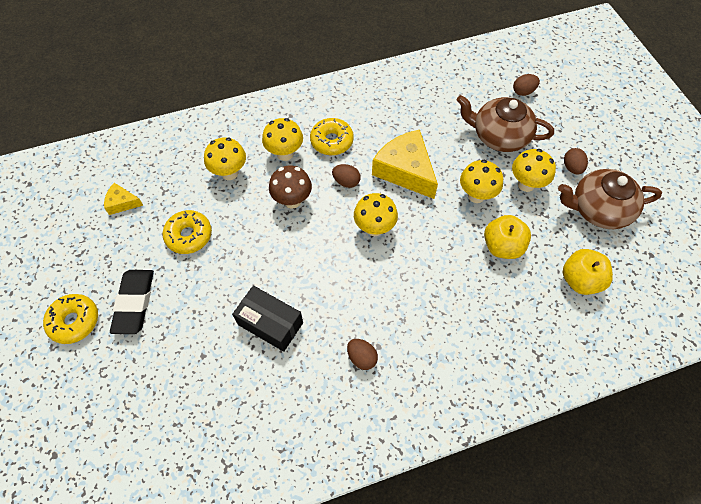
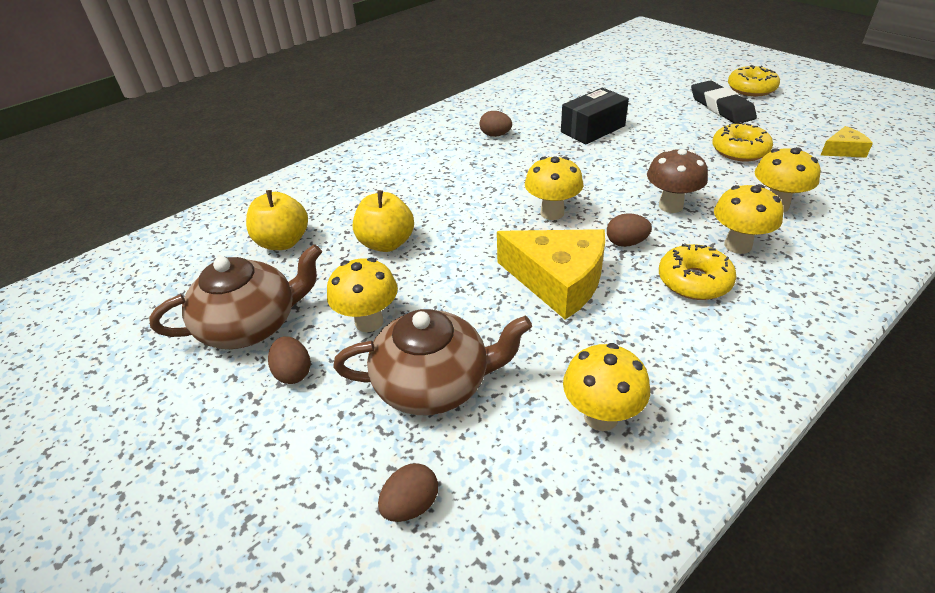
camera: 160 degrees right, 20 degrees down
(270, 323) = (593, 129): black box -> black box turned 45 degrees counterclockwise
(476, 195) = (440, 284): yellow mushroom -> yellow mushroom (601, 416)

